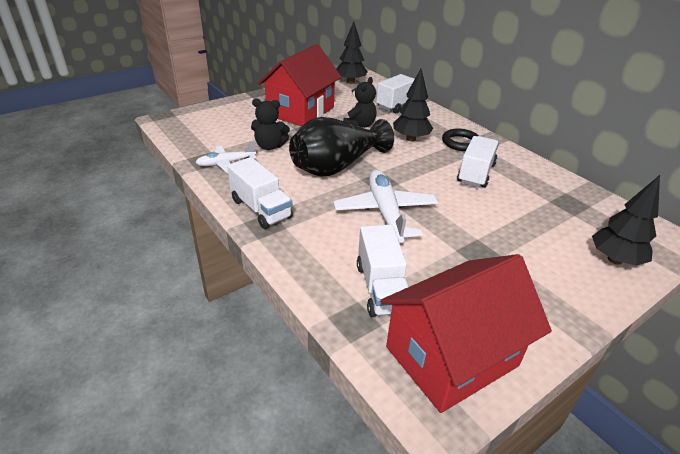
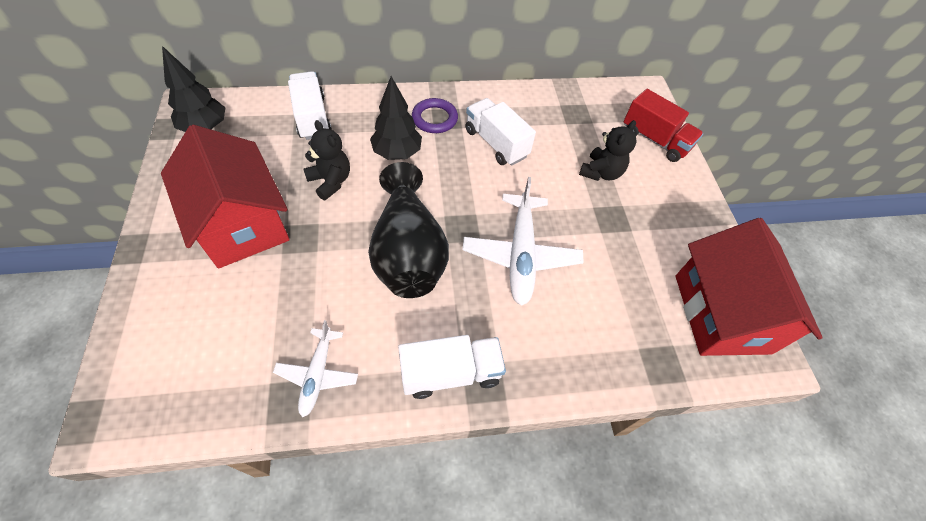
camera: 65 degrees left, 20 degrees up
(270, 146) = (310, 302): black teddy bear -> black teddy bear (601, 172)
(381, 288) = (629, 320): white truck -> none
(385, 212) = (521, 254): white plane -> white plane turned 105 degrees counterclockwise
(461, 143) = (434, 119): black ring -> purple ring
(614, 259) = (655, 140): black tree -> red truck

